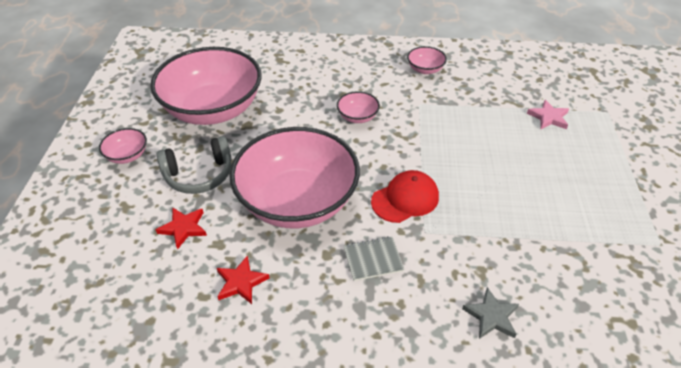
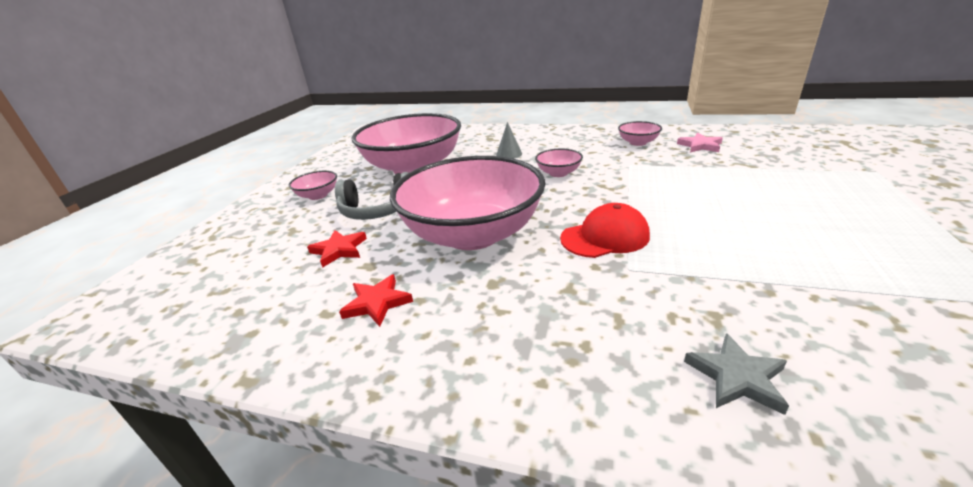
camera: 15 degrees right, 15 degrees down
(305, 87) = (509, 154): none -> grey cone
(373, 259) = (553, 292): grey notebook -> none
(548, 117) = (794, 175): pink star -> pink star (700, 146)

